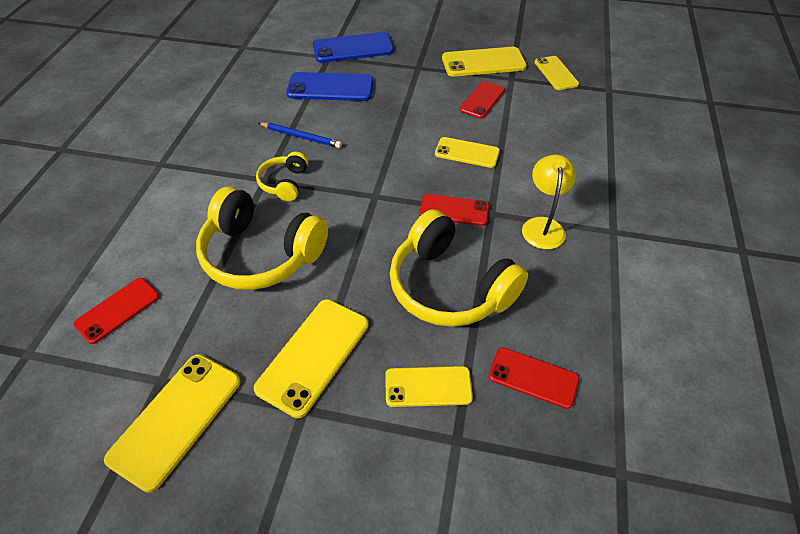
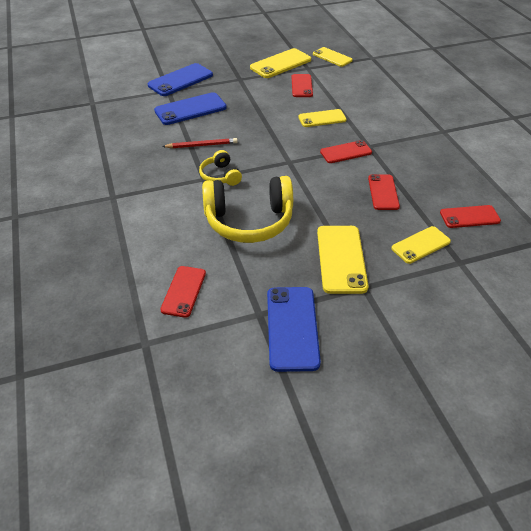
camera: 30 degrees left, 5 degrees down
(176, 419) = (292, 328): yellow phone -> blue phone
(301, 137) = (201, 145): blue pencil -> red pencil
(449, 286) = (383, 192): yellow headphones -> red phone
(543, 226) = (404, 142): yellow lamp -> none

